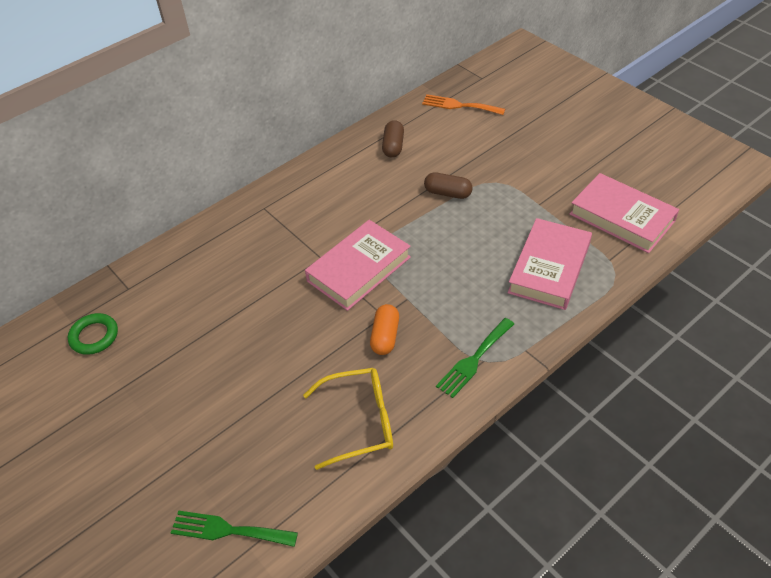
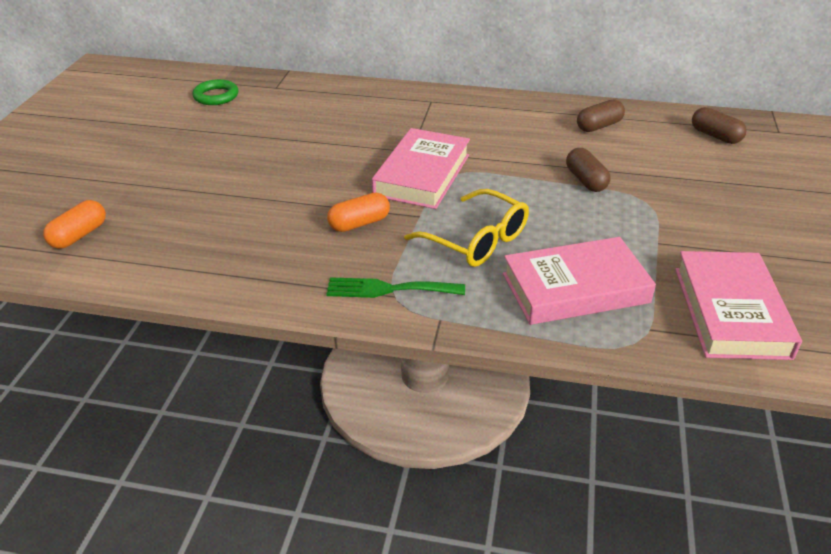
camera: 50 degrees right, 10 degrees down
(228, 530) = (79, 235): green fork -> orange capsule
(359, 269) = (422, 175): pink book -> pink book turned 75 degrees counterclockwise
(359, 422) = (246, 252): yellow glasses -> yellow glasses (476, 240)
(459, 105) = (715, 136): orange fork -> brown capsule

